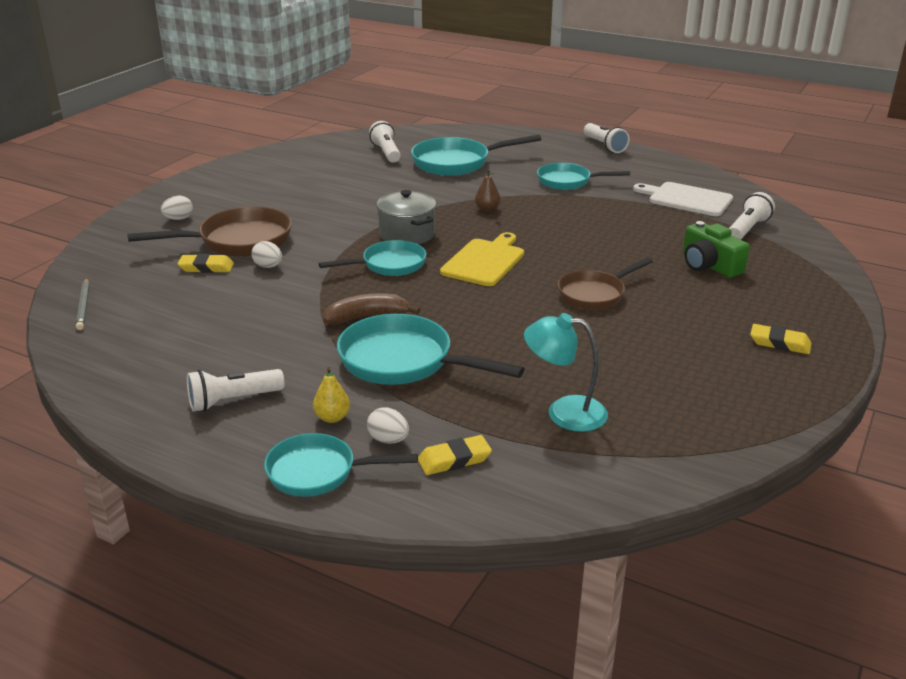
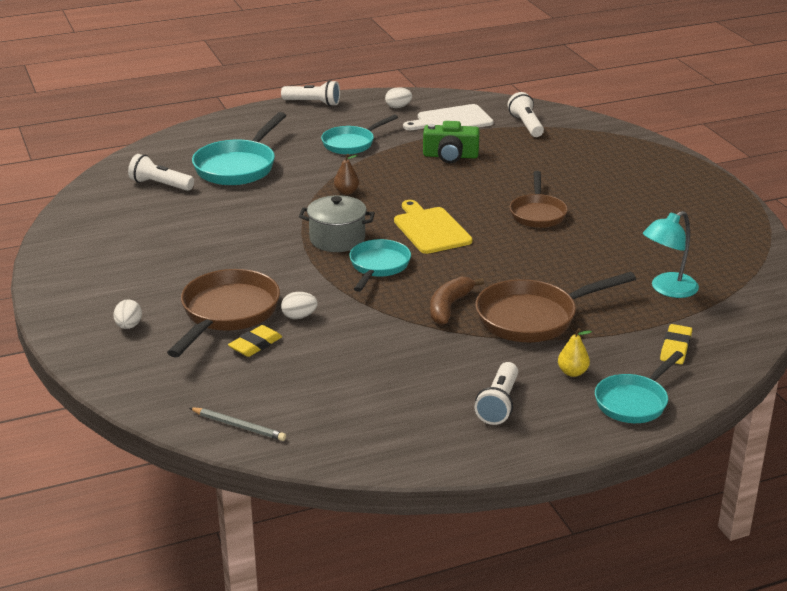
camera: 50 degrees left, 0 degrees up
(388, 440) = (625, 362): white egg -> white egg (398, 107)
(403, 362) = (533, 318): turquoise pan -> brown pan
(709, 265) = (555, 161): green camera -> green camera (450, 156)
(779, 343) = (677, 189): yellow eraser -> none

